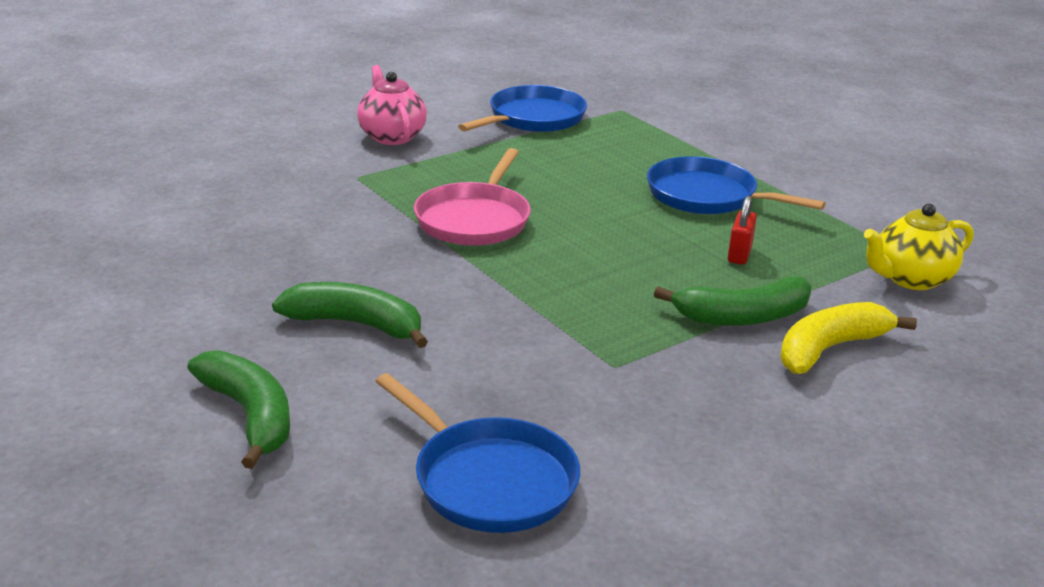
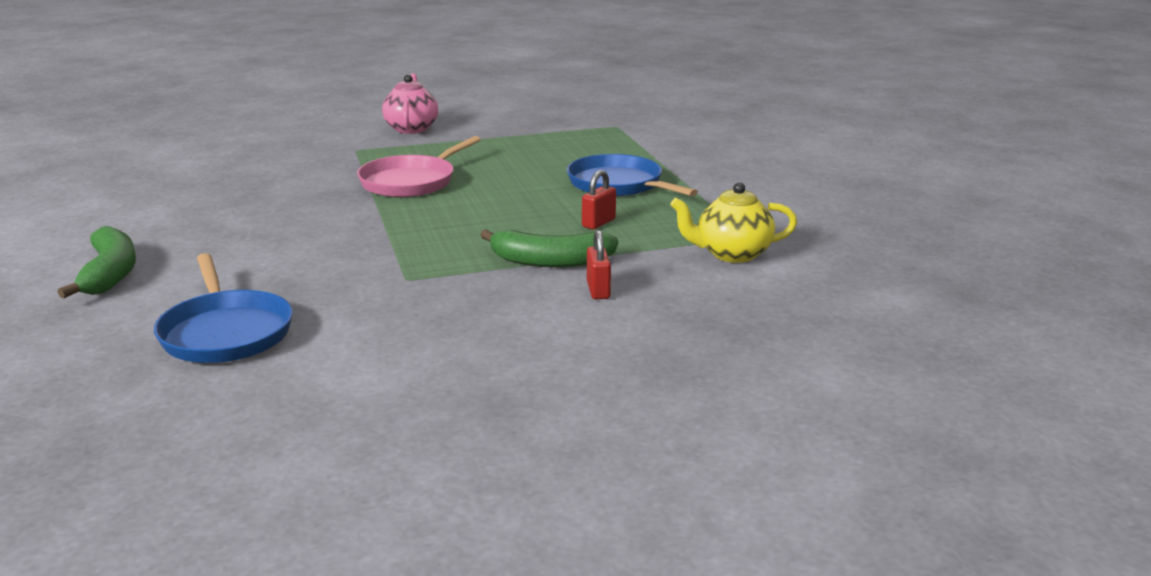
camera: 20 degrees right, 5 degrees down
(356, 324) = (246, 232): green banana -> none
(533, 118) = (536, 126): blue pan -> none
(829, 349) = (598, 290): yellow banana -> red padlock

